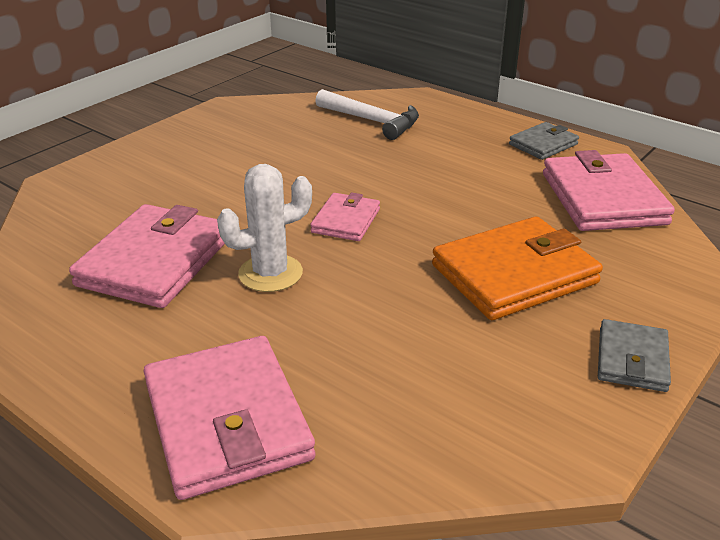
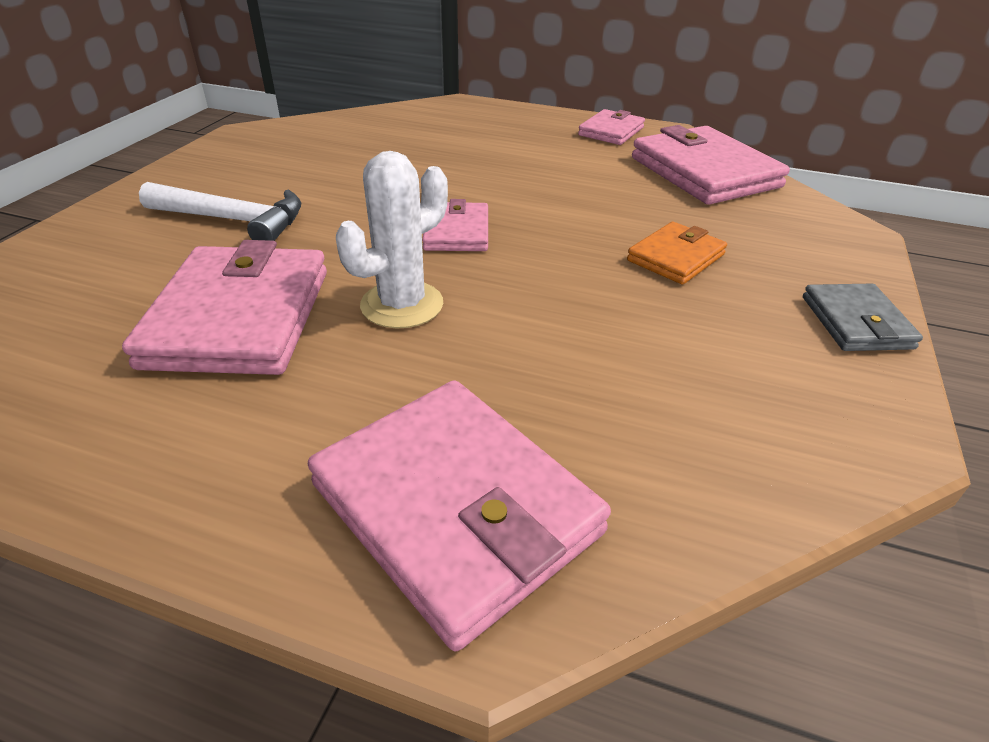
camera: 20 degrees left, 5 degrees up
(372, 121) = (422, 129): white hammer -> white hammer (234, 220)
(514, 274) = (675, 257): orange wallet -> orange wallet, size x0.54
(543, 144) = (611, 131): grey wallet -> pink wallet

